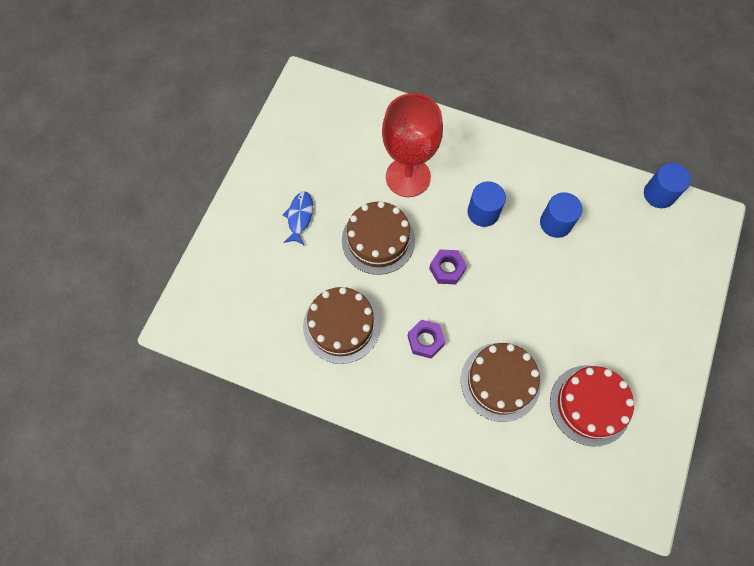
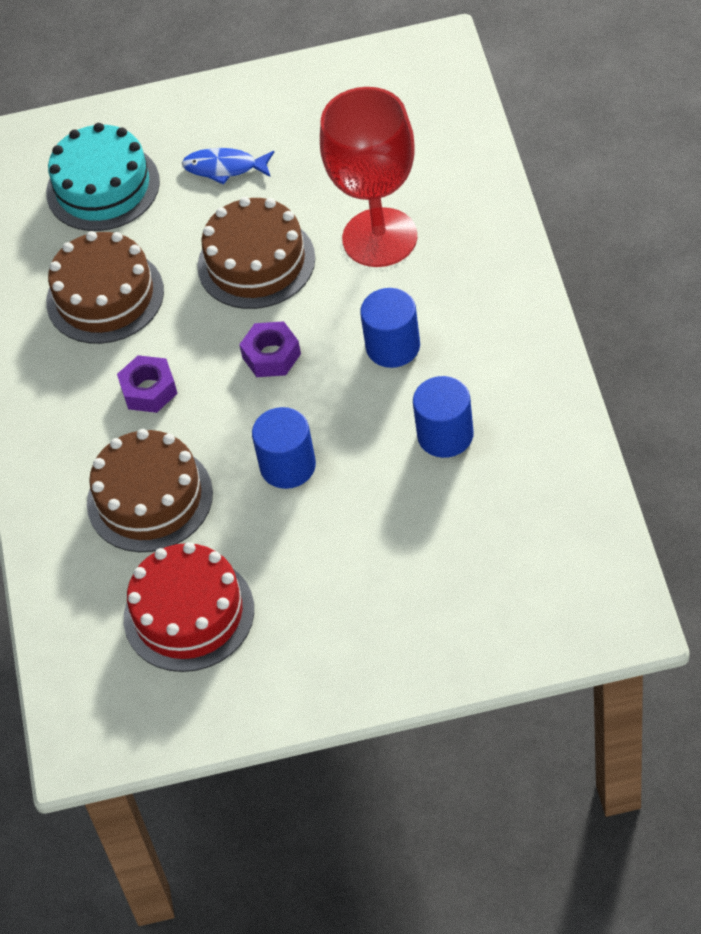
camera: 65 degrees right, 15 degrees down
(260, 283) = (103, 187): none -> turquoise cake
(299, 217) = (224, 168): blue fish -> blue fish turned 150 degrees counterclockwise
(659, 194) = (605, 533): blue cylinder -> blue cylinder (288, 466)

